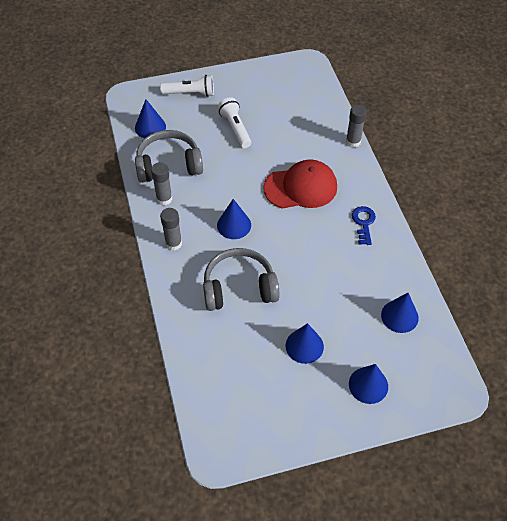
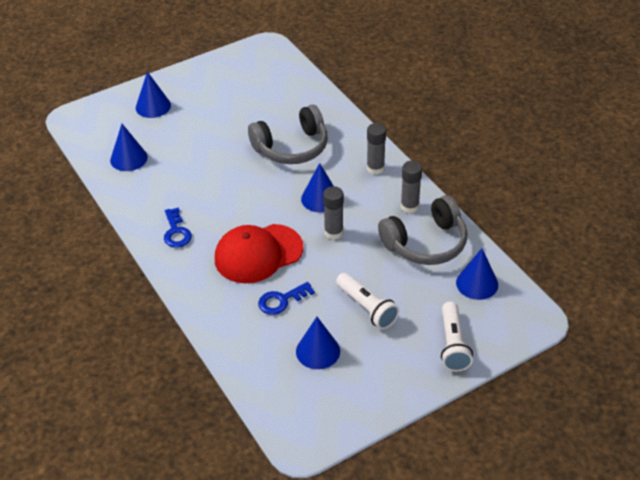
camera: 165 degrees right, 10 degrees down
(190, 93) = (453, 344): white flashlight -> white flashlight turned 75 degrees counterclockwise
(294, 147) = (281, 300): none -> blue key
(304, 346) = (215, 119): blue cone -> blue cone (318, 351)
(353, 141) = (205, 326): grey glue stick -> grey glue stick (333, 232)

